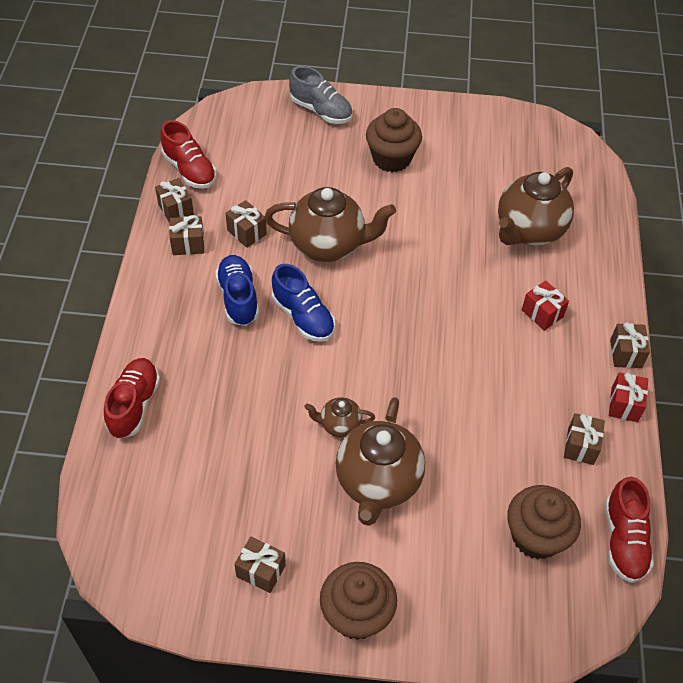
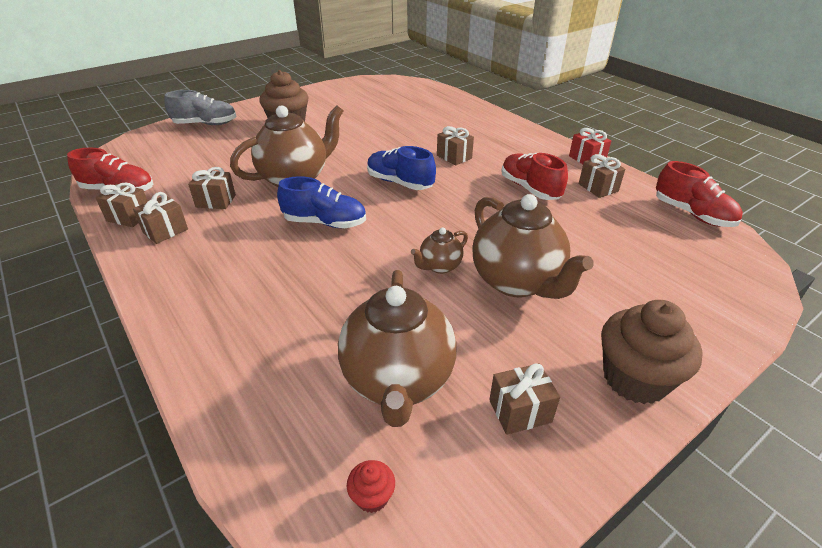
camera: 40 degrees left, 15 degrees down
(134, 405) = (228, 368): red shoe -> red shoe (530, 188)
(135, 547) = (372, 497): none -> red cupcake
(238, 298) = (253, 239): blue shoe -> blue shoe (399, 182)
(529, 231) = (421, 119): brown teapot -> brown teapot (398, 381)
(536, 536) = (652, 243): brown cupcake -> none
(542, 313) = (482, 146): red gift -> none
(626, 353) = (551, 140): brown gift -> brown gift (454, 157)

